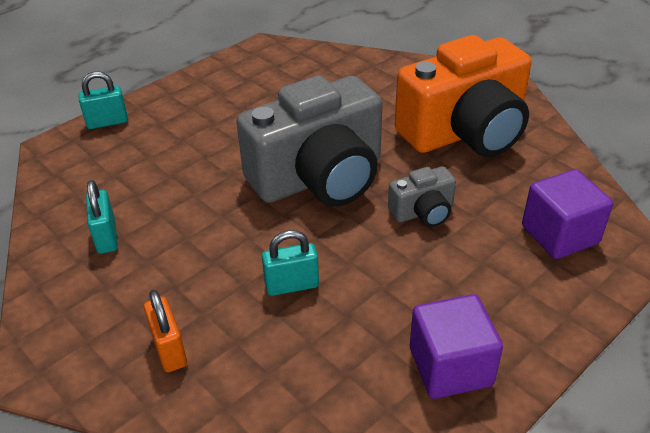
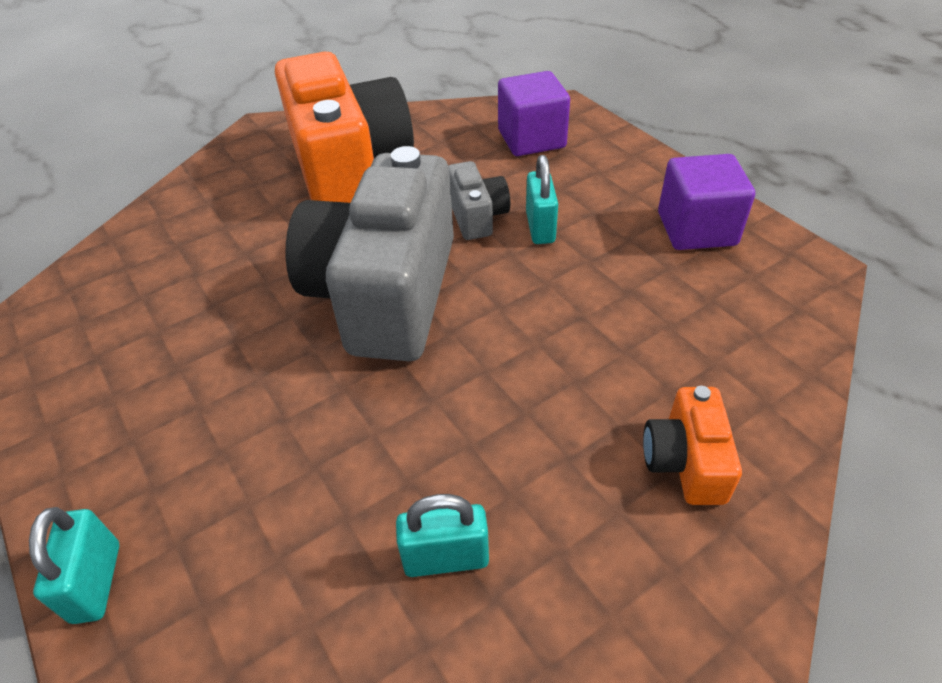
camera: 80 degrees left, 5 degrees up
(169, 350) = (685, 461): orange padlock -> orange camera
(292, 285) = (580, 333): turquoise padlock -> turquoise padlock (540, 227)
(319, 177) = (385, 293): grey camera -> grey camera turned 150 degrees counterclockwise

